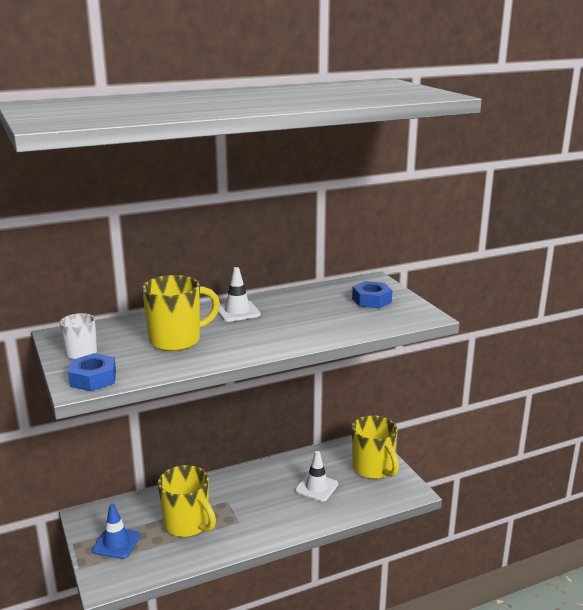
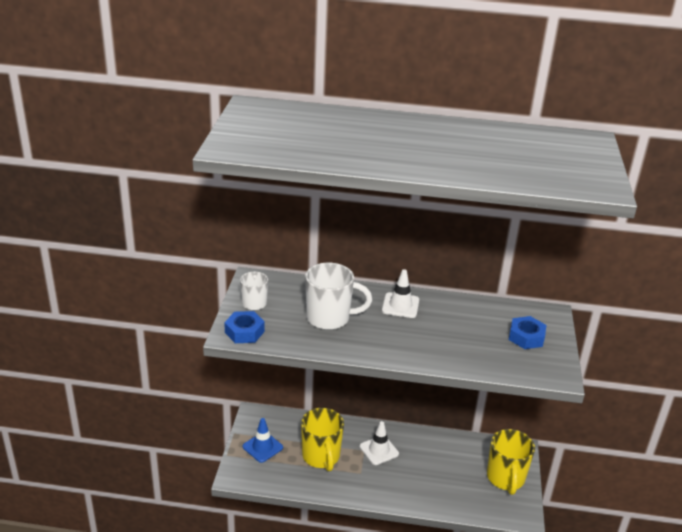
camera: 30 degrees right, 10 degrees up
(177, 340) = (329, 318): yellow mug -> white mug
(316, 487) = (443, 472): white traffic cone -> white traffic cone (379, 450)

